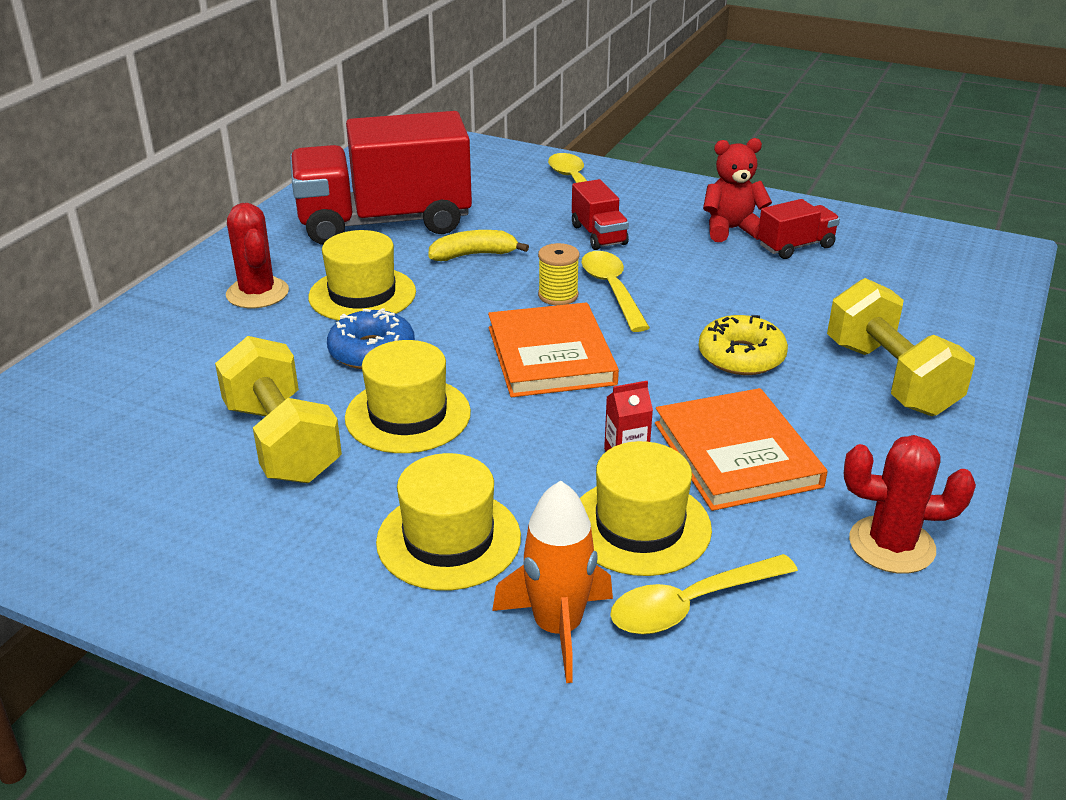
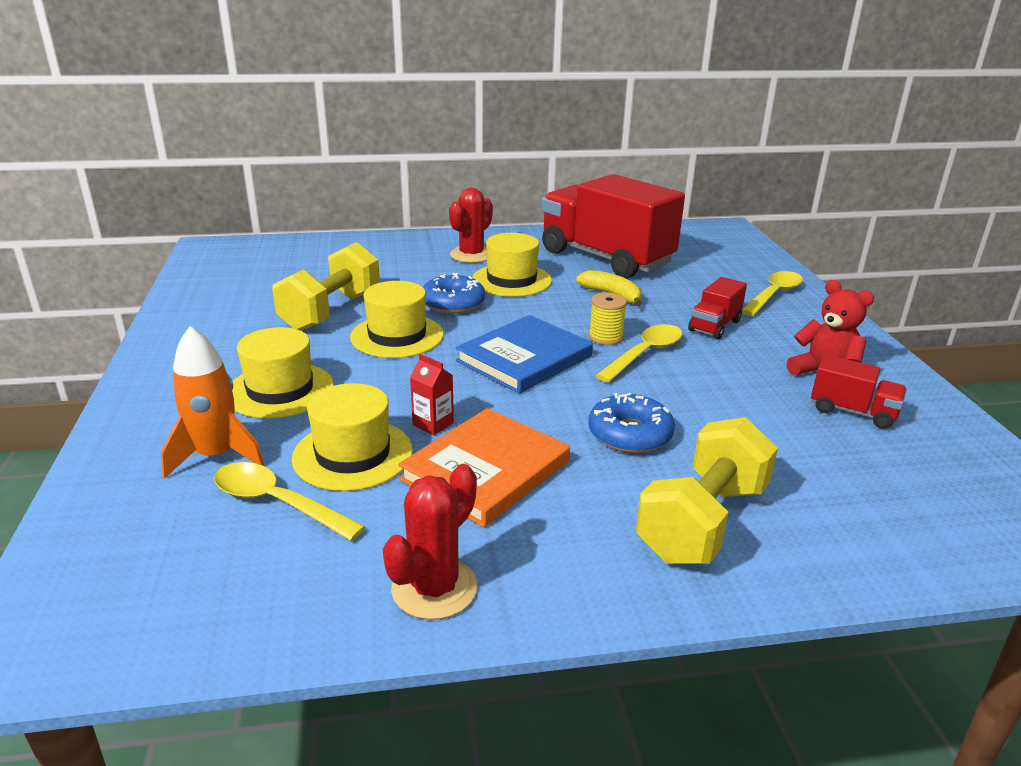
camera: 55 degrees right, 5 degrees down
(550, 355) = (524, 358): orange book -> blue book
(741, 356) = (630, 434): yellow donut -> blue donut
(891, 545) = (434, 588): red cactus -> red cactus turned 60 degrees clockwise

